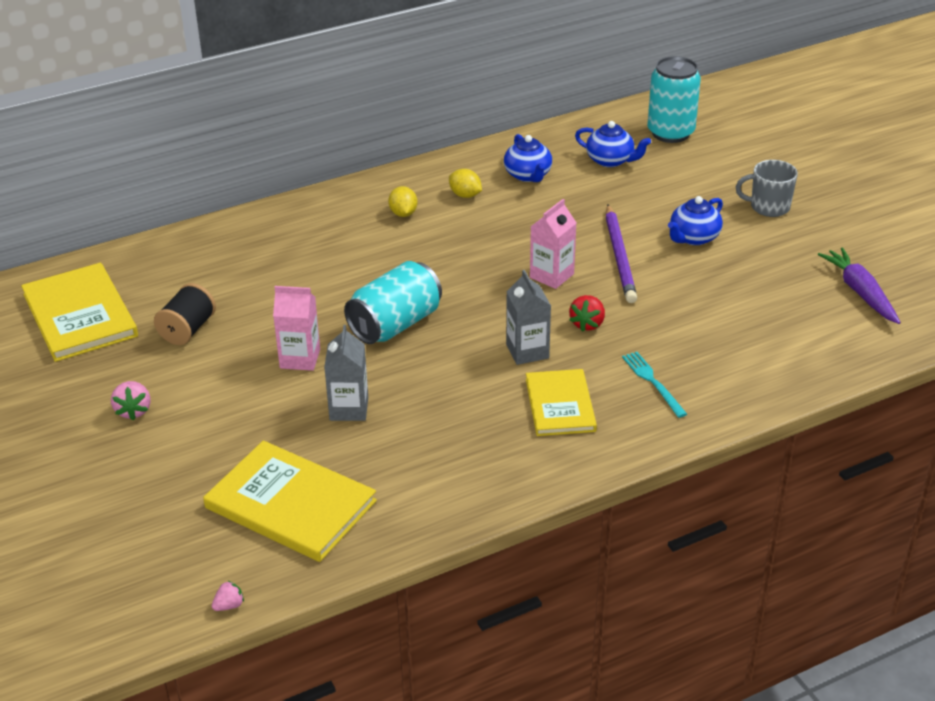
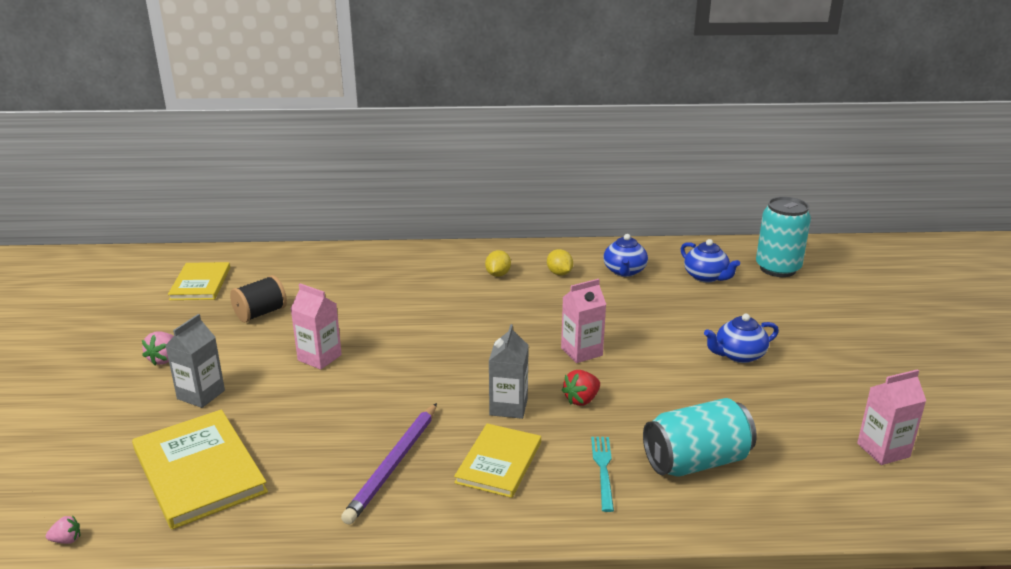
camera: 25 degrees right, 10 degrees down
(80, 315) = (200, 283): yellow book -> yellow book, size x0.65
(349, 409) = (319, 408): grey carton -> grey carton (201, 395)
(395, 324) = (417, 353): turquoise can -> turquoise can (696, 461)
(620, 257) = (656, 353): purple pencil -> purple pencil (394, 465)
(768, 207) = (833, 348): grey mug -> none
(860, 292) = (883, 450): purple carrot -> pink carton

